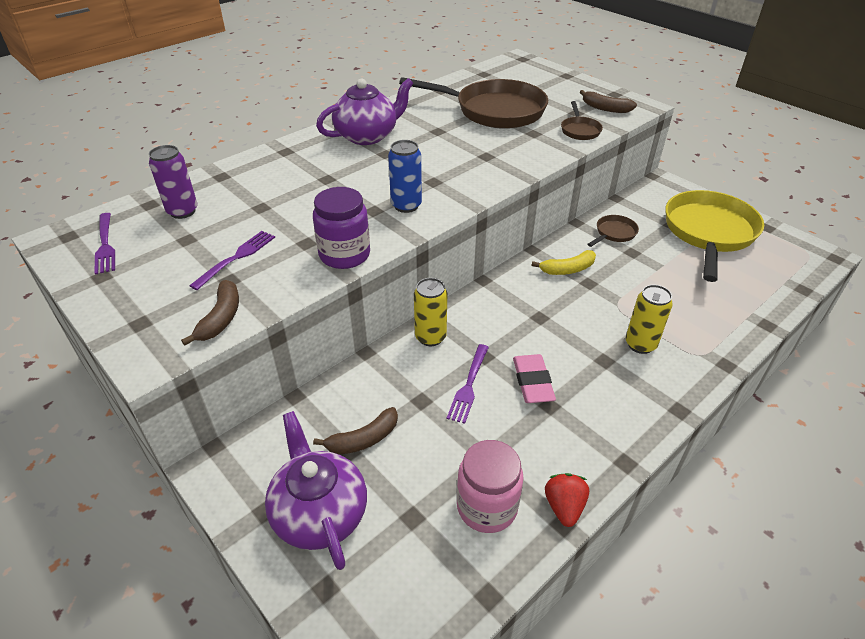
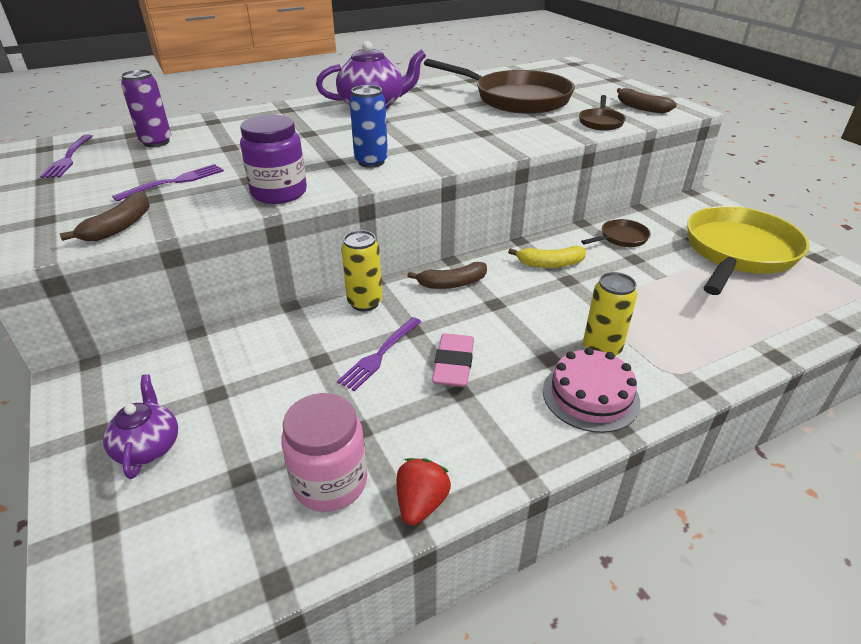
camera: 15 degrees right, 5 degrees down
(319, 512) = (148, 446): purple teapot -> purple teapot, size x0.60
(363, 439) = (238, 385): brown banana -> brown banana (452, 283)
(648, 388) = (590, 396): none -> pink cake

